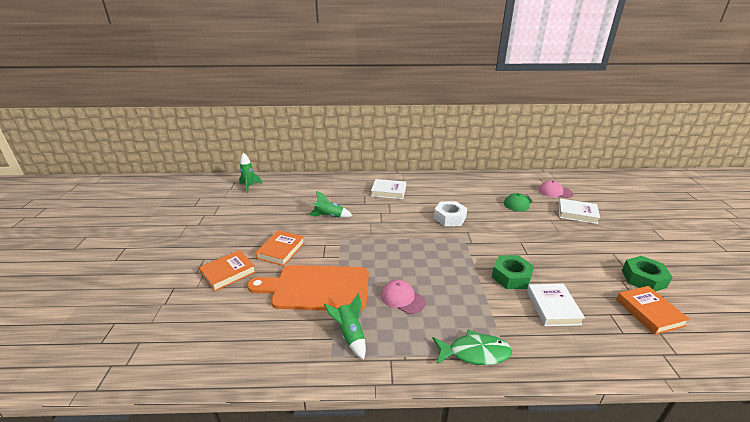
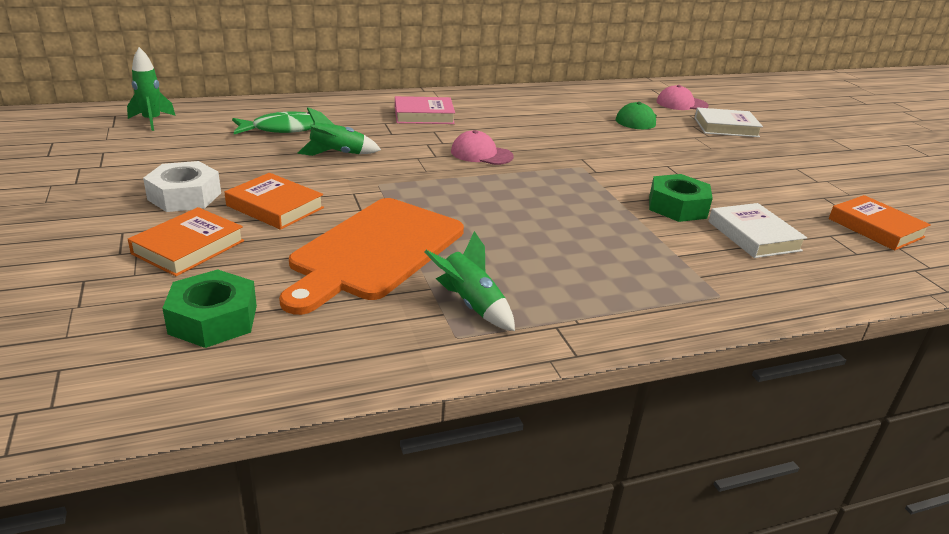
camera: 20 degrees left, 0 degrees up
(281, 250) = (275, 207): orange book -> orange book turned 60 degrees counterclockwise
(316, 288) = (374, 251): orange cutting board -> orange cutting board turned 45 degrees counterclockwise
(388, 191) = (424, 115): white book -> pink book
(402, 298) = (530, 249): pink cap -> pink cap (481, 154)
(449, 218) = (545, 143): white nut -> white nut (184, 196)
(474, 353) = (677, 301): green fish -> green fish (282, 129)
(643, 278) = (849, 192): green nut -> green nut (213, 319)

